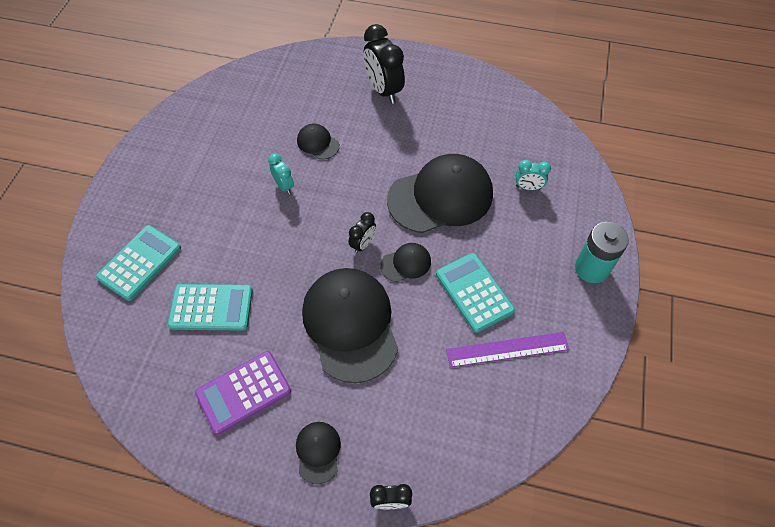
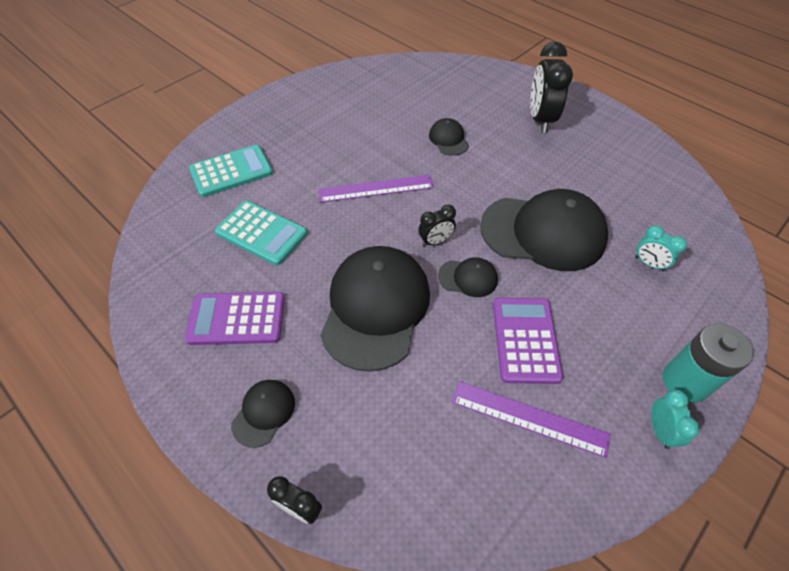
camera: 30 degrees right, 5 degrees down
(284, 186) = (394, 162): turquoise clock -> turquoise clock (660, 430)
(284, 219) = (376, 188): none -> purple ruler
(474, 292) = (525, 340): turquoise calculator -> purple calculator

